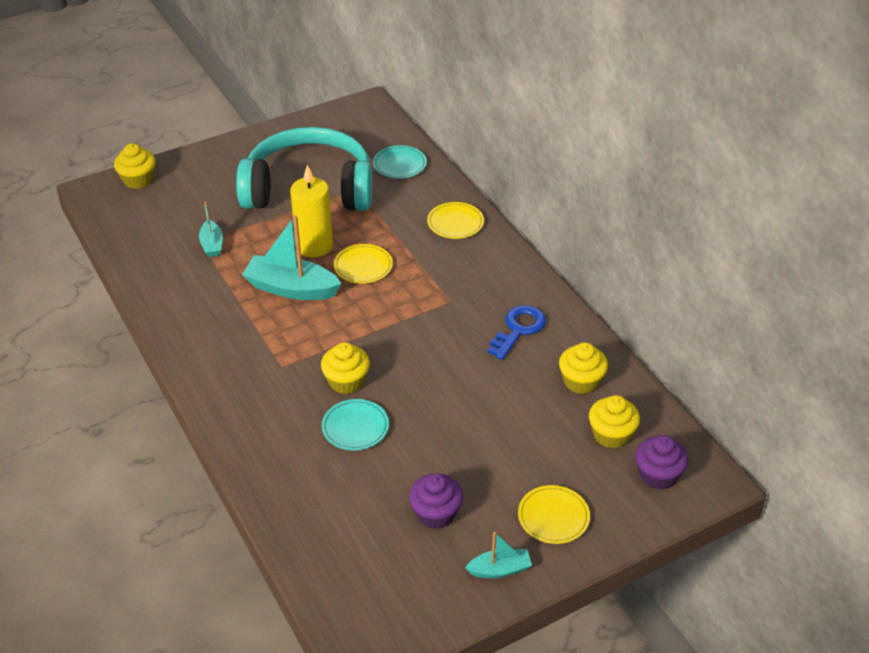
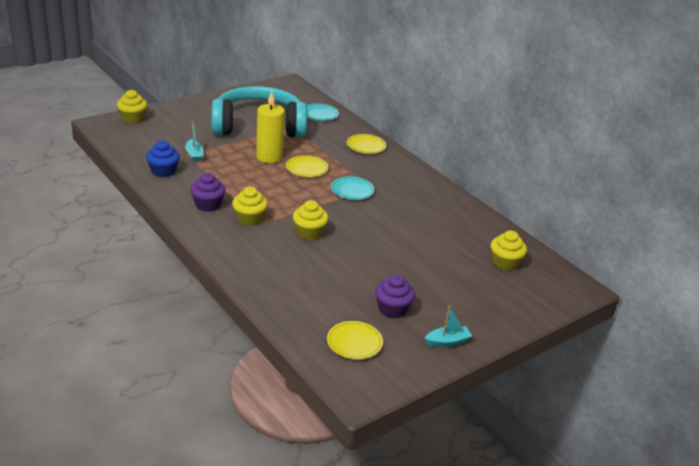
camera: 10 degrees left, 10 degrees down
(166, 274) = (163, 171): none -> blue cupcake
(291, 288) = (257, 180): turquoise boat -> none
(355, 427) = (322, 259): turquoise plate -> turquoise plate (352, 190)
(518, 329) = (424, 204): blue key -> none
(553, 517) = (477, 310): yellow plate -> yellow plate (354, 342)
(581, 381) = (475, 233): yellow cupcake -> yellow cupcake (249, 219)
(658, 475) = (543, 285): purple cupcake -> purple cupcake (208, 205)

